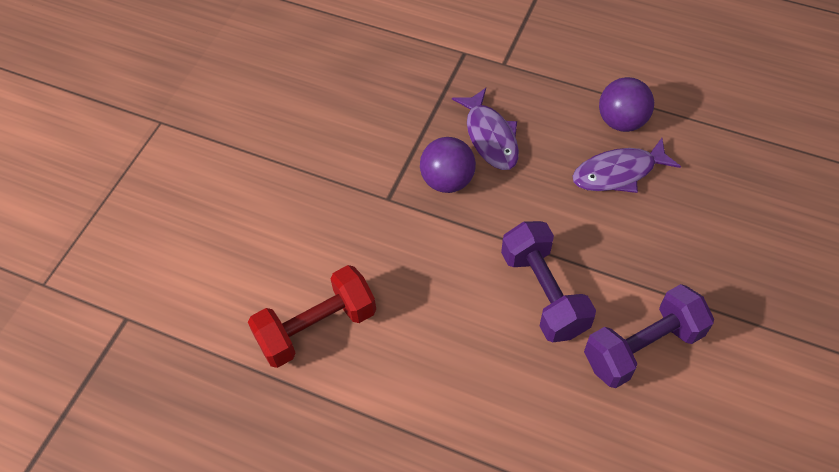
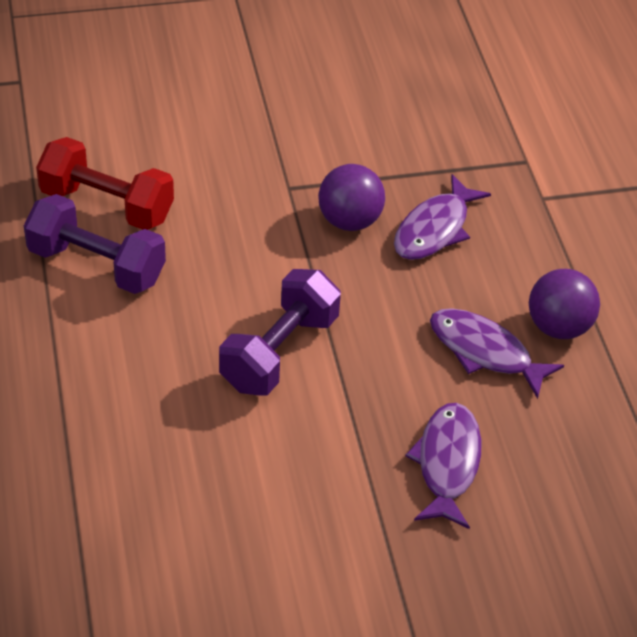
camera: 50 degrees right, 10 degrees down
(642, 347) = (279, 458): purple dumbbell -> purple dumbbell (96, 265)
(702, 249) = (447, 463): none -> purple fish

